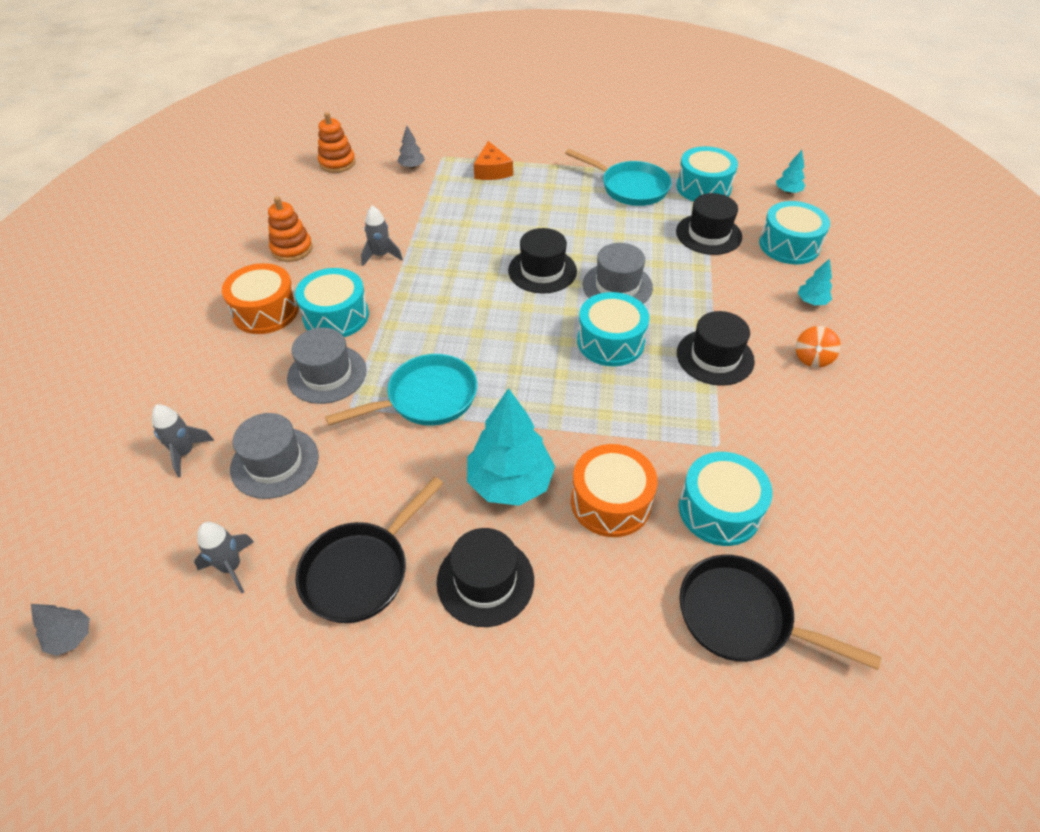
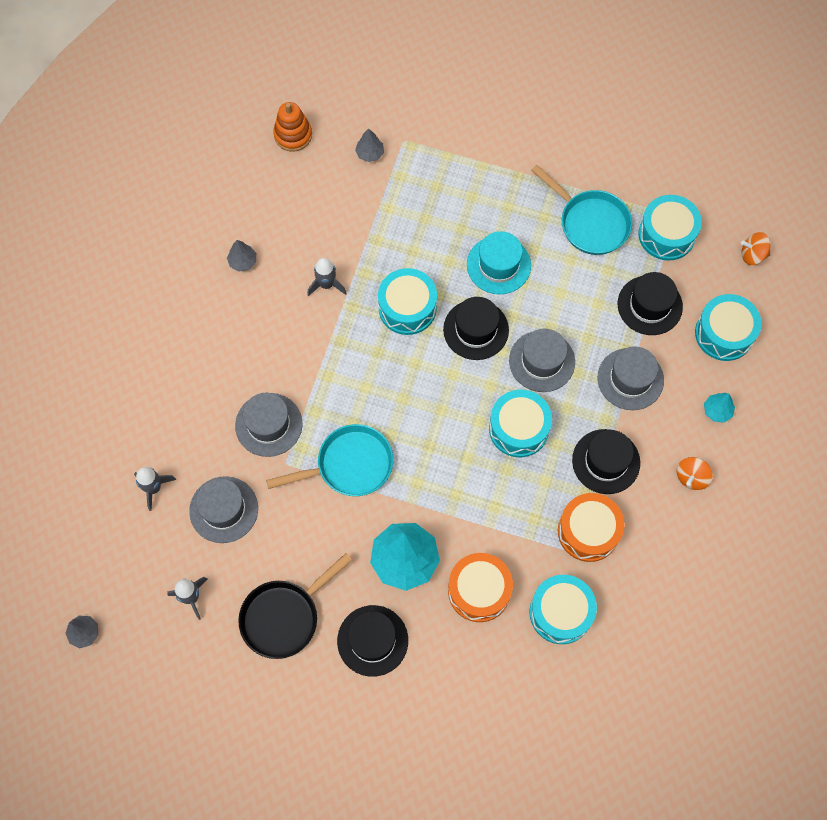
camera: 10 degrees right, 20 degrees up
(265, 311) = (217, 341): orange drum -> orange drum (588, 531)
(292, 249) = (243, 261): orange stacking toy -> grey tree
(336, 316) = (280, 357): turquoise drum -> turquoise drum (407, 308)
(492, 170) = (452, 173): orange cheese -> none
(552, 223) = (498, 265): none -> turquoise hat
(712, 288) = (630, 379): none -> grey hat
(741, 617) = (549, 700): black pan -> none
(788, 192) = (752, 255): turquoise tree -> orange spinning top

